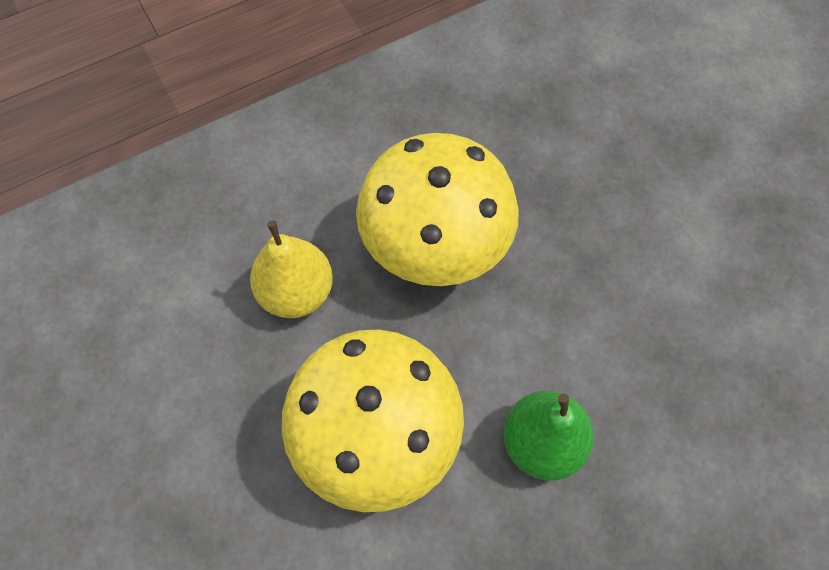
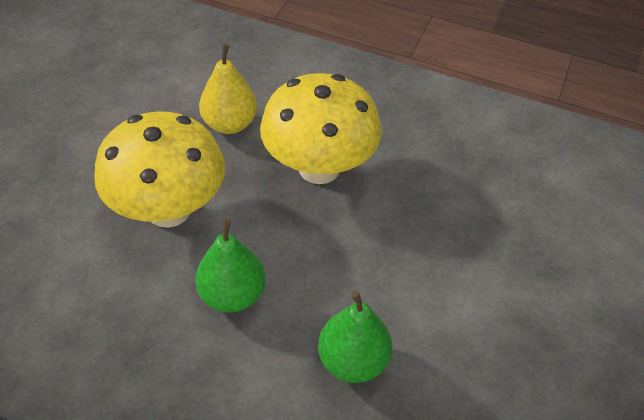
camera: 50 degrees right, 15 degrees down
(694, 381) = (353, 360): none -> green pear

